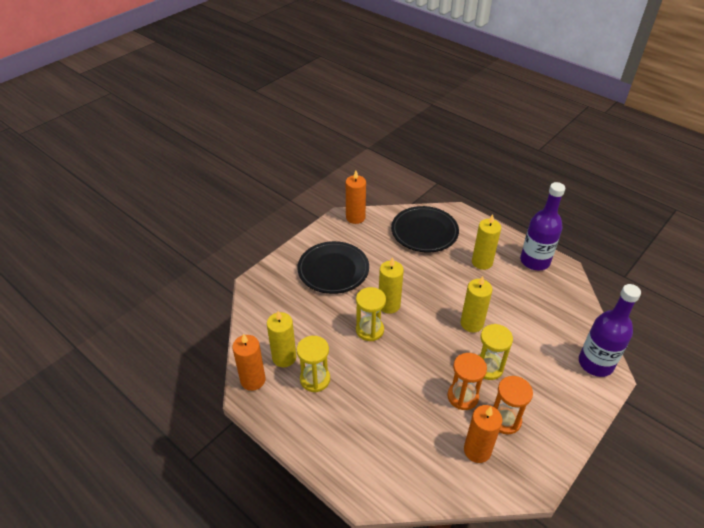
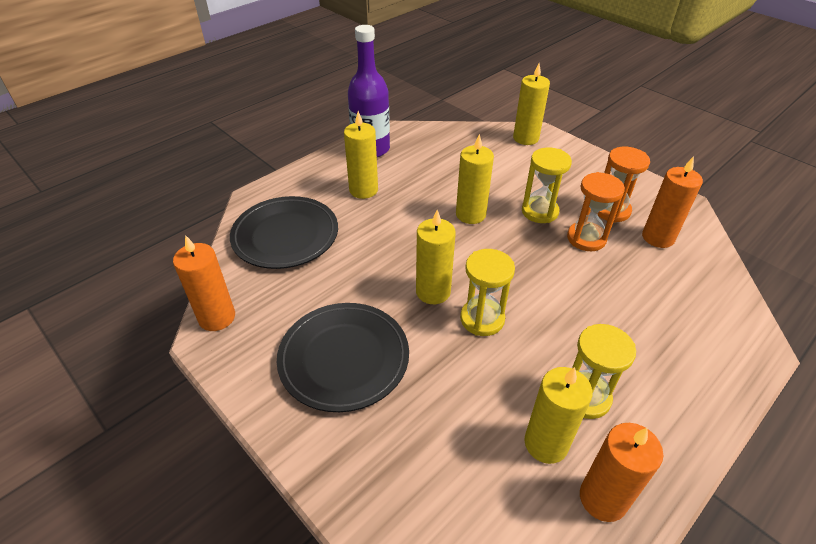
camera: 85 degrees left, 0 degrees up
(595, 363) = (525, 138): purple bottle -> yellow candle

